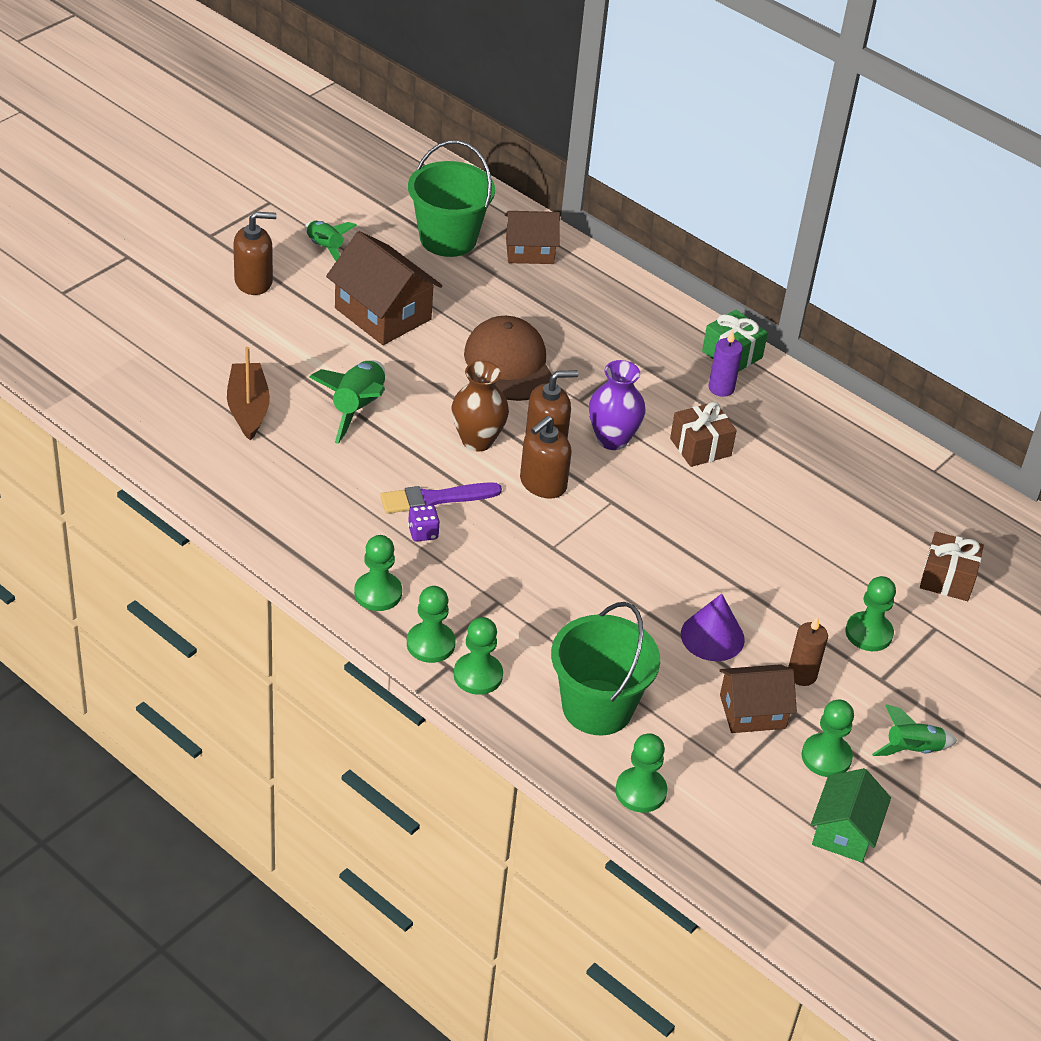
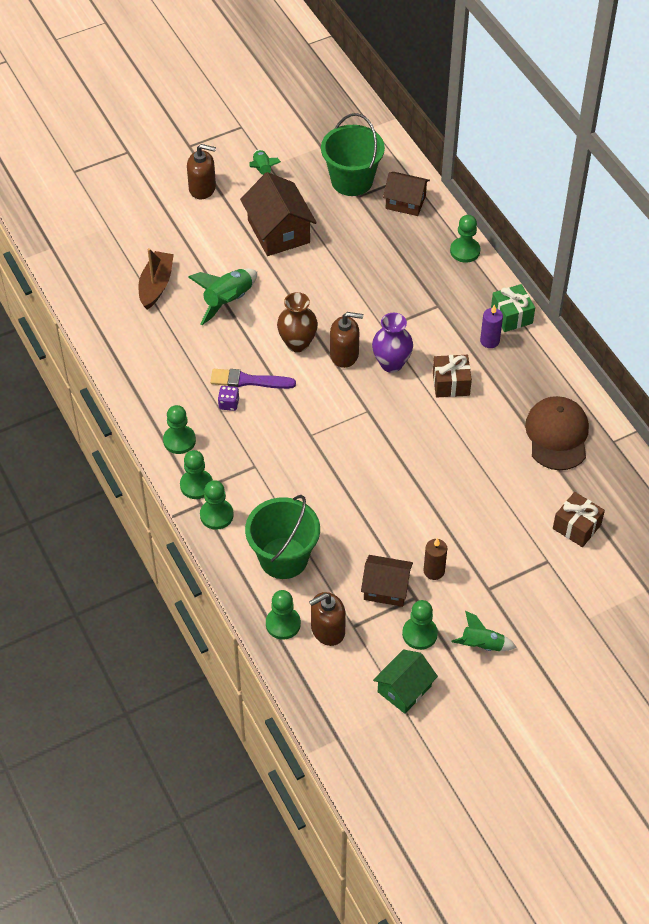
camera: 25 degrees right, 10 degrees up
(509, 364) = (347, 289): brown cap -> brown cap (557, 435)
(542, 484) = (326, 386): brown soap dispenser -> brown soap dispenser (327, 630)
(712, 636) = (386, 527): purple cone -> none
(868, 633) = (497, 553): green pawn -> green pawn (465, 251)

